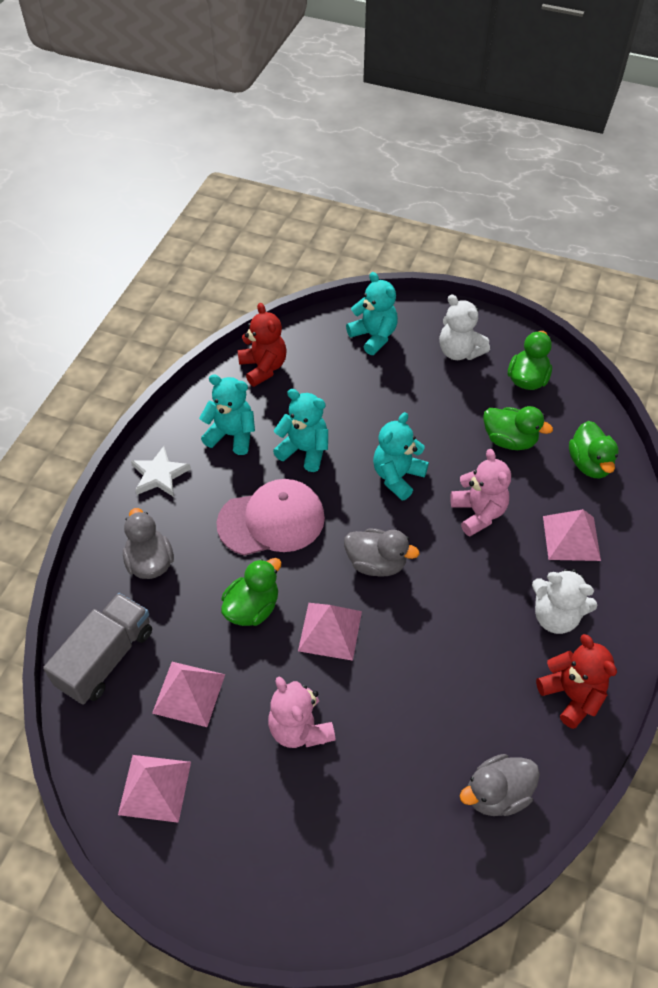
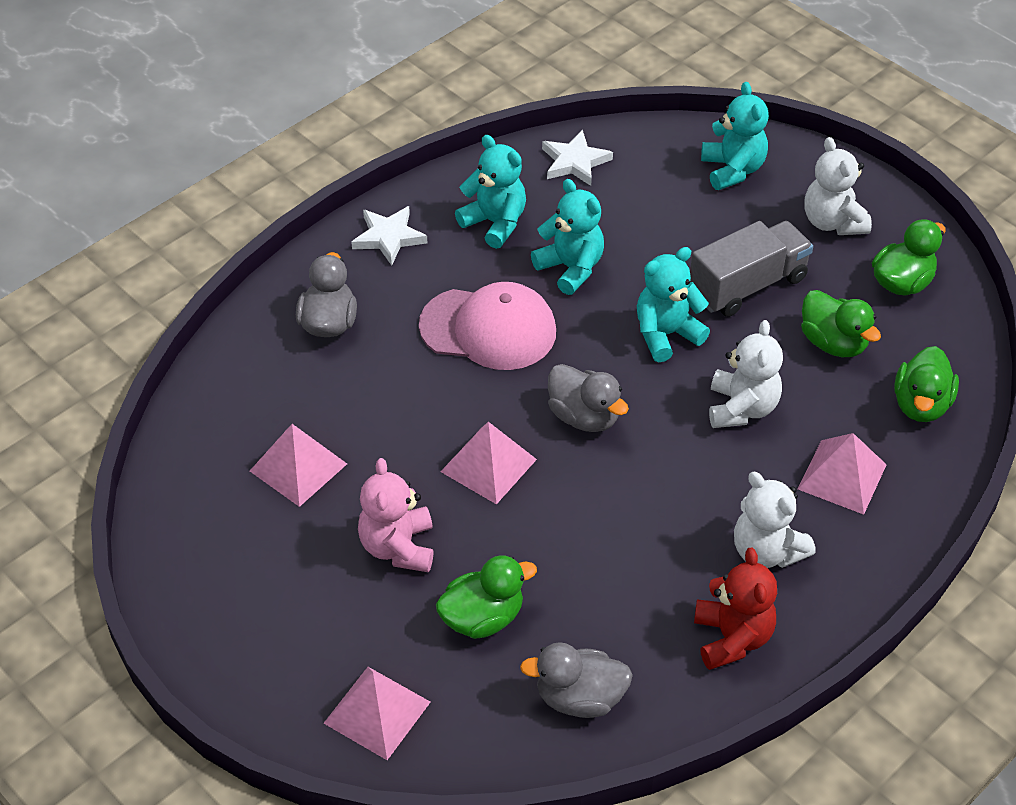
camera: 25 degrees right, 5 degrees down
(106, 658) = (230, 400): grey truck -> grey truck (747, 285)
(155, 788) = (214, 541): pink pyramid -> pink pyramid (377, 712)
(252, 608) = (415, 410): green duck -> green duck (482, 618)
(263, 367) = (575, 162): red teddy bear -> white star
(478, 513) = (741, 408): pink teddy bear -> white teddy bear

